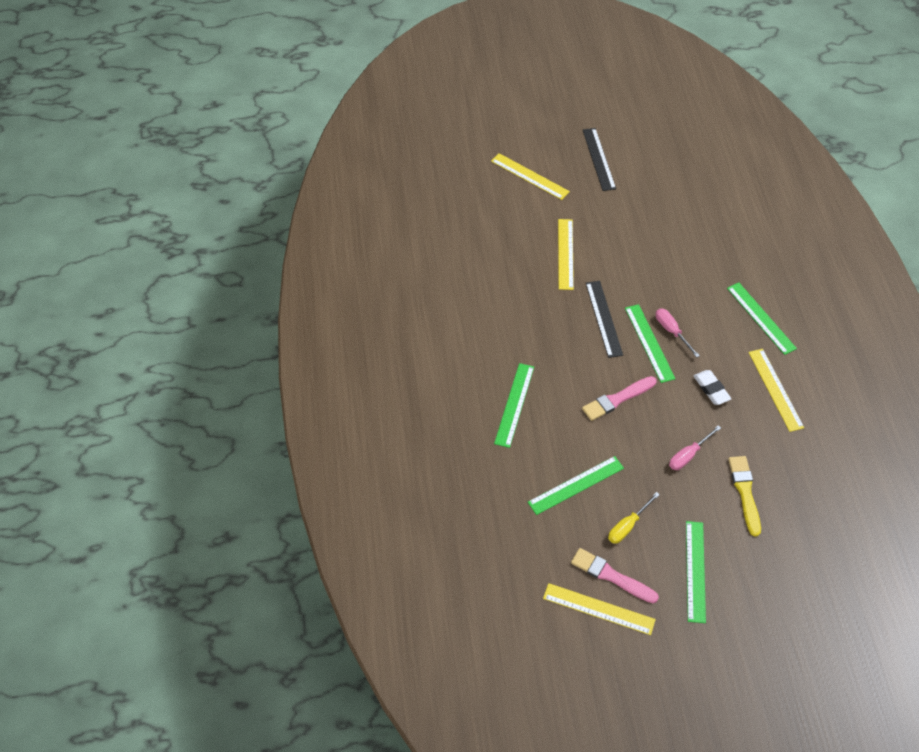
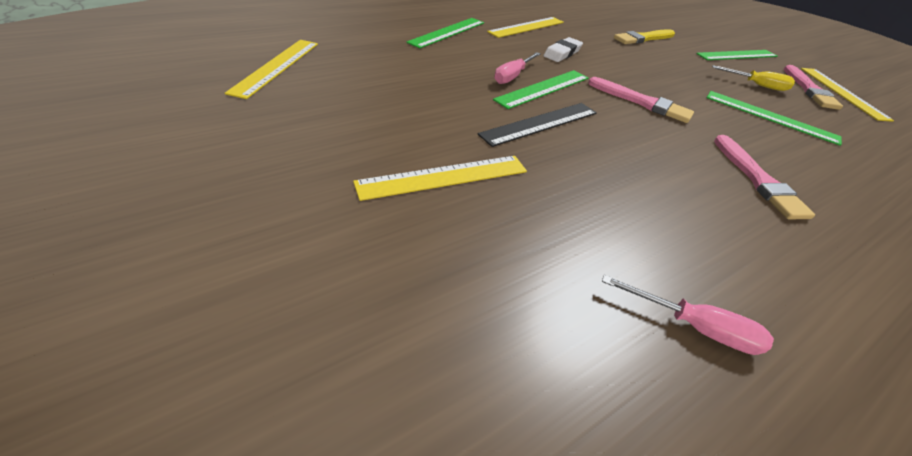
camera: 120 degrees left, 10 degrees down
(514, 404) = (757, 179): green ruler -> pink brush
(529, 176) = (219, 278): yellow ruler -> yellow ruler (276, 66)
(598, 159) = (153, 173): black ruler -> none
(688, 455) = (646, 61): pink screwdriver -> pink screwdriver (694, 326)

